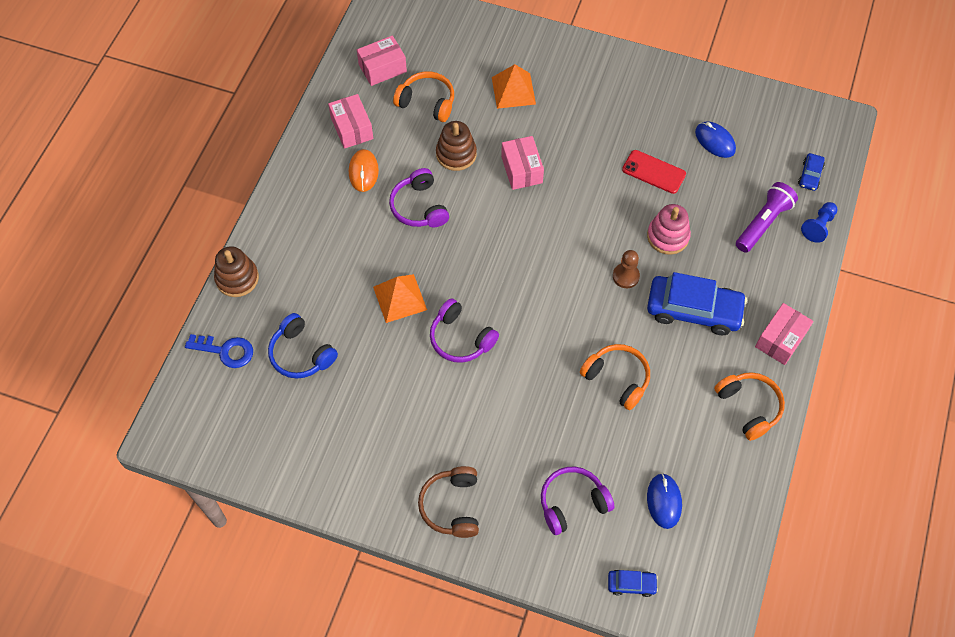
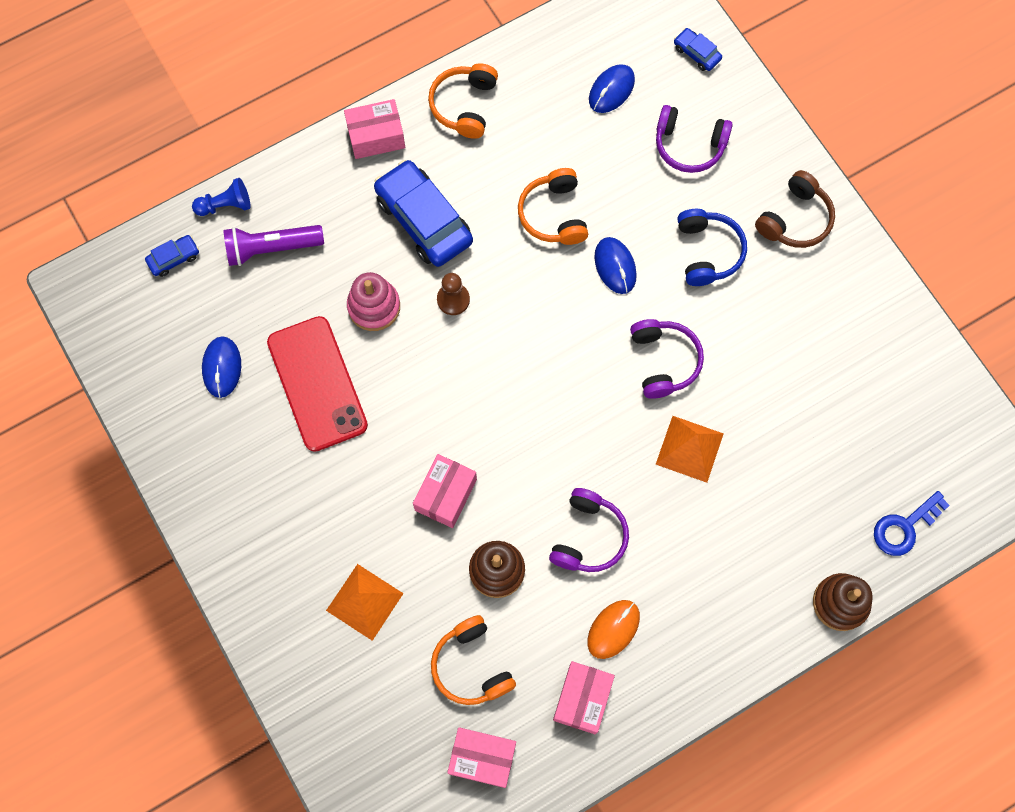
camera: 140 degrees left, 10 degrees up
(225, 351) = (904, 527): blue key -> blue key turned 90 degrees counterclockwise
(301, 354) = (830, 465): blue headphones -> blue headphones (707, 252)
(545, 375) = (615, 266): none -> blue mouse
(653, 172) = (317, 383): red phone -> red phone, size x1.69

